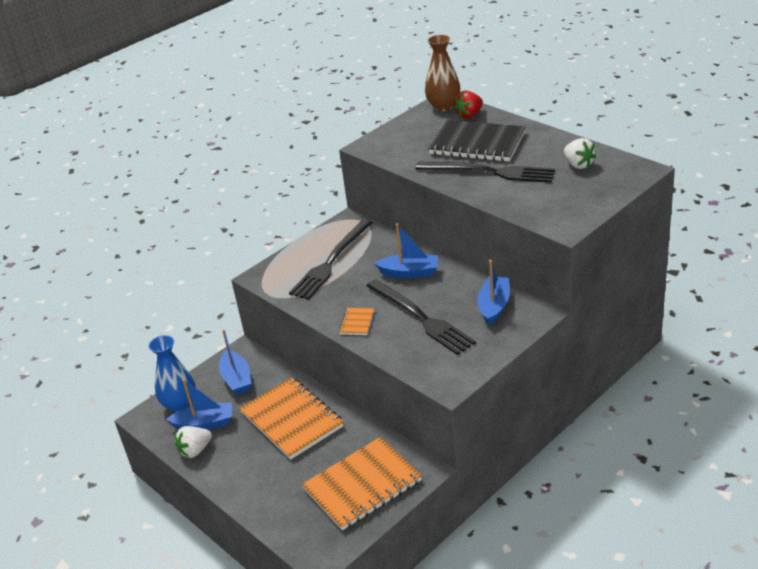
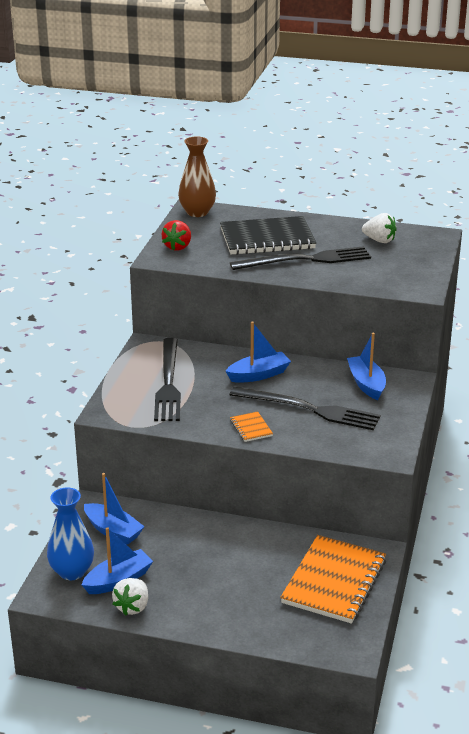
camera: 35 degrees left, 5 degrees down
(292, 420) = (209, 549): orange notebook -> none
(469, 115) = (232, 216): red strawberry -> red strawberry (177, 247)

